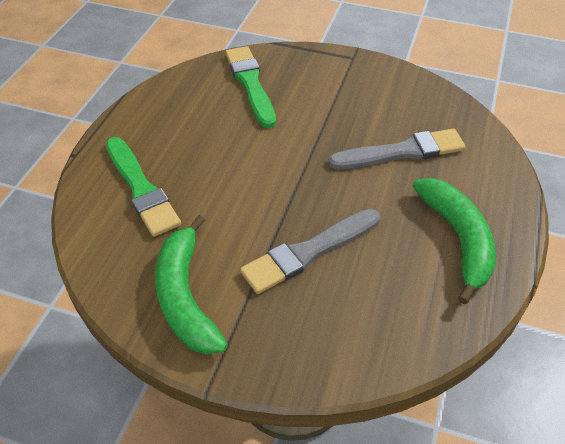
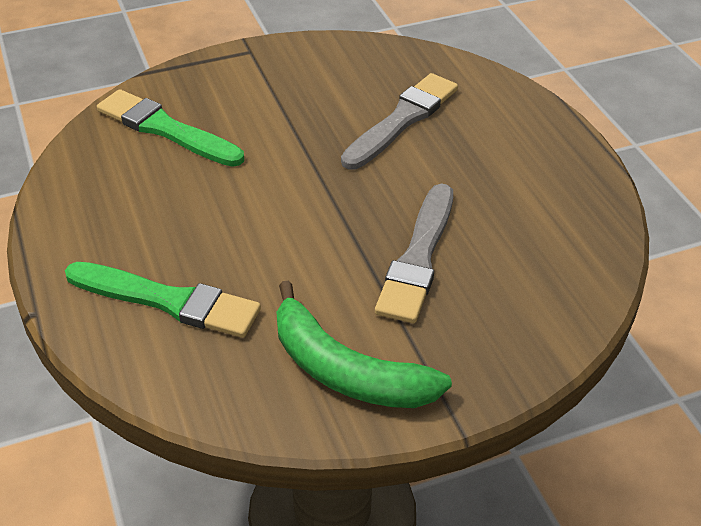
camera: 40 degrees left, 5 degrees down
(458, 239) = (534, 171): green banana -> none

